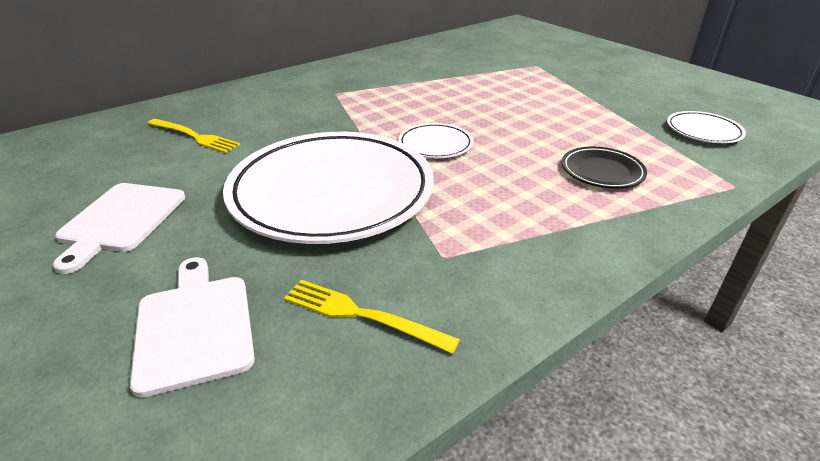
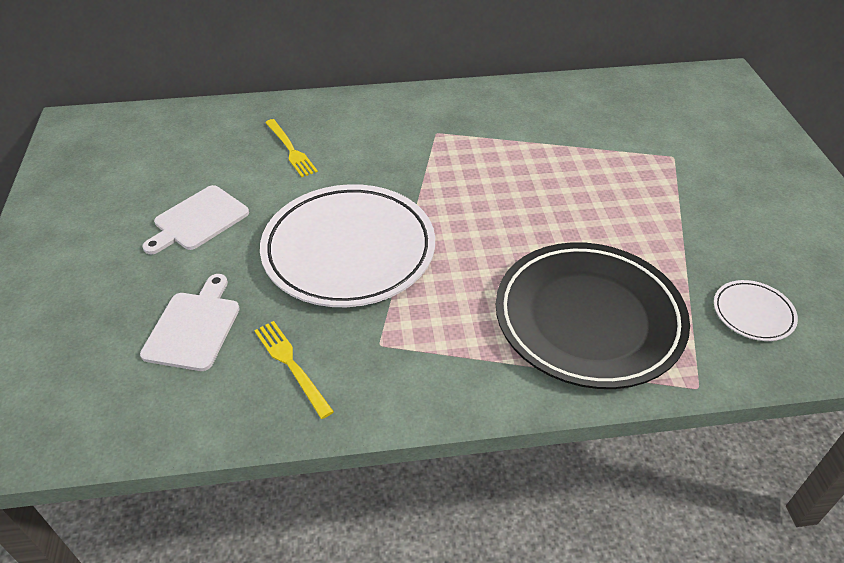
camera: 30 degrees right, 10 degrees up
(435, 145) = (470, 230): white plate -> none
(602, 171) = (588, 319): black plate -> black plate, size x2.35

